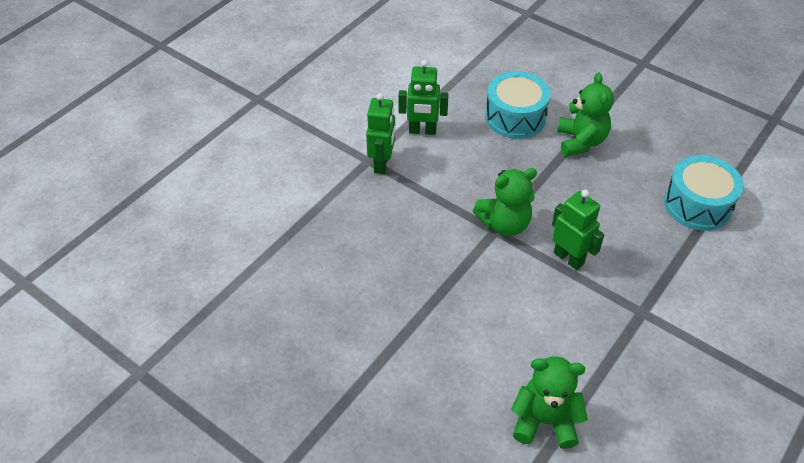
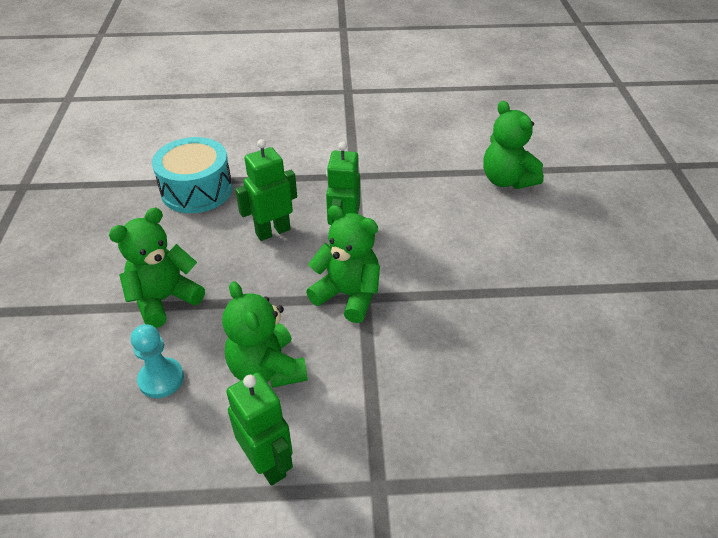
camera: 130 degrees left, 5 degrees down
(382, 164) = (370, 465): green robot -> green robot (272, 231)
(481, 158) = (267, 369): none -> green teddy bear
(515, 117) = (161, 379): turquoise drum -> turquoise pawn

